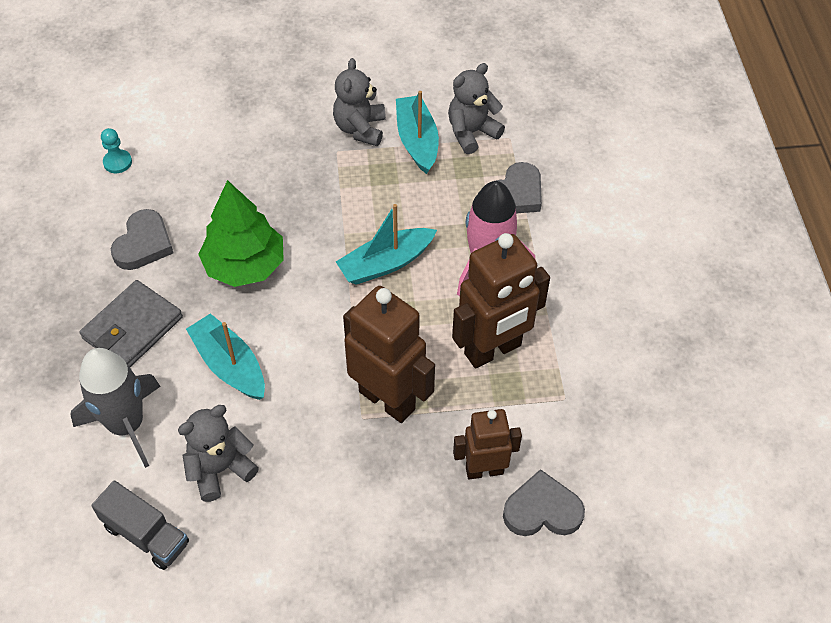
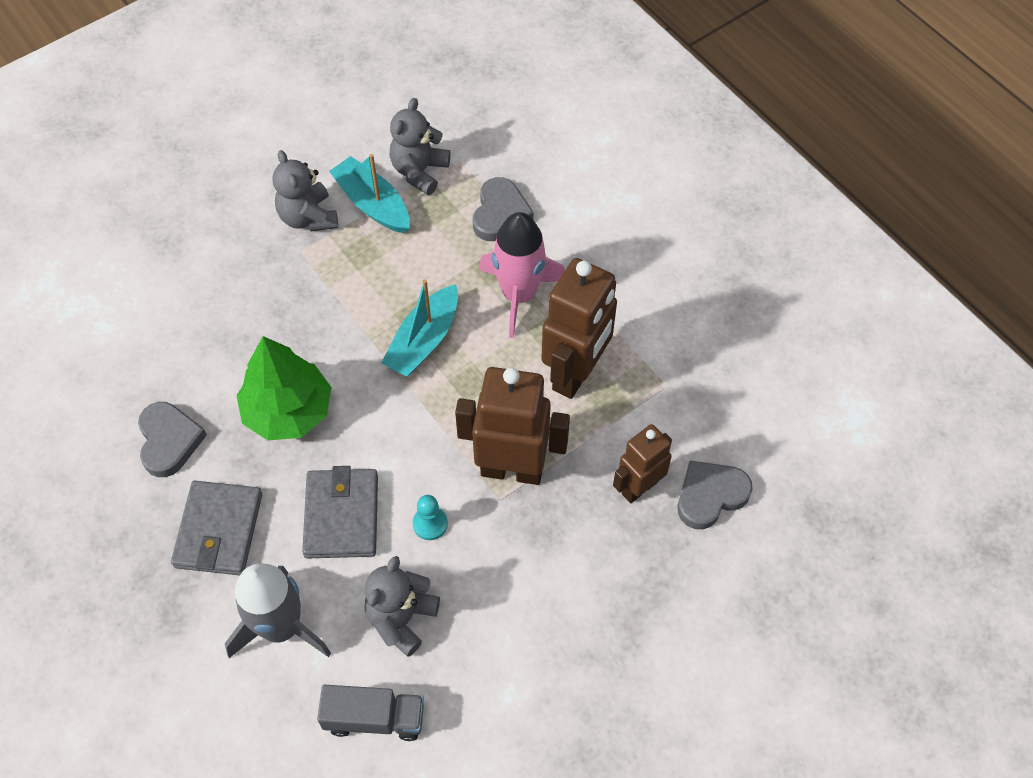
camera: 30 degrees left, 5 degrees up
(117, 162) = (79, 370): turquoise pawn -> turquoise pawn (430, 524)
(229, 365) = (341, 516): turquoise boat -> grey wallet

